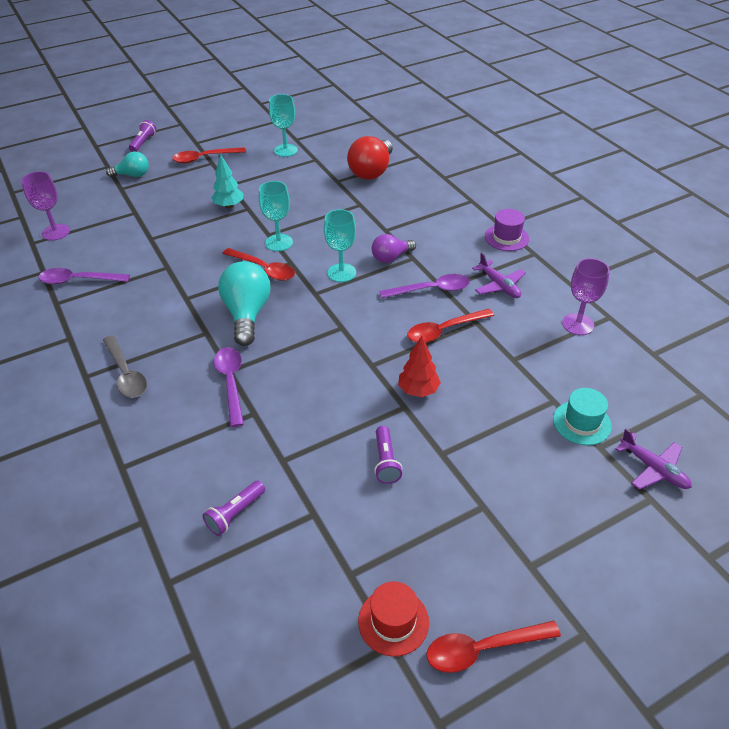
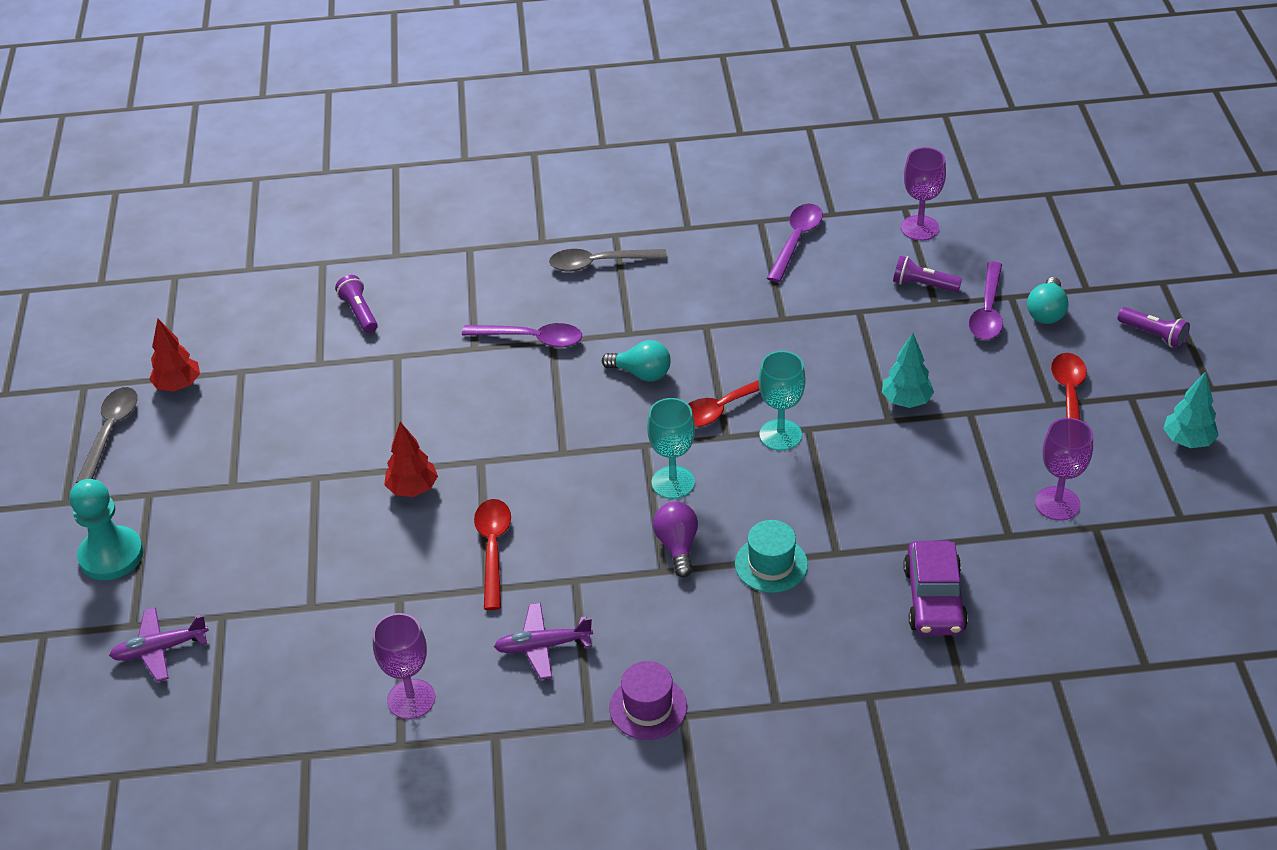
camera: 115 degrees right, 0 degrees up
(223, 125) = (1187, 441): none -> turquoise tree
(247, 314) = (641, 373): turquoise light bulb -> turquoise light bulb, size x0.60
(286, 150) = (1057, 503): turquoise goblet -> purple goblet
(372, 171) = (934, 599): red light bulb -> purple car
(386, 461) = (338, 431): purple flashlight -> purple flashlight (923, 285)
(393, 621) = (178, 385): red hat -> red tree
(431, 290) = (579, 566): purple spoon -> purple spoon (987, 311)
(482, 649) = (111, 432): red spoon -> grey spoon
(582, 423) = (262, 617): turquoise hat -> turquoise hat (771, 564)
(606, 554) = (111, 555): none -> turquoise pawn

